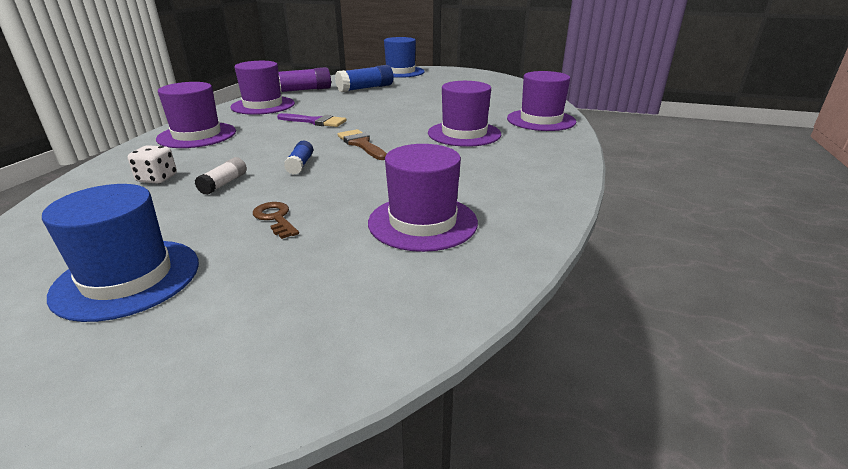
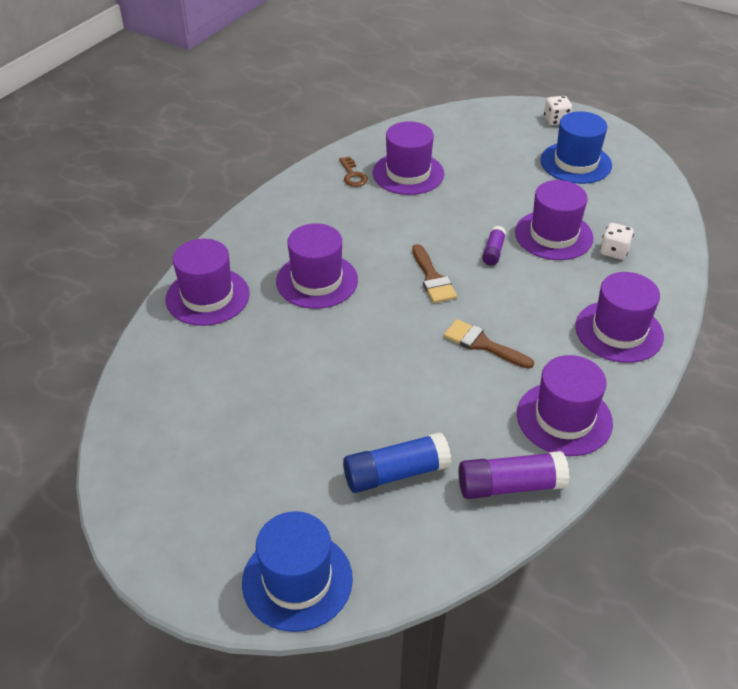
camera: 165 degrees left, 15 degrees up
(99, 386) = (556, 120): none -> white dice
(224, 184) = (553, 235): white glue stick -> purple hat
(275, 218) = (504, 191): brown key -> brown key (353, 175)
(300, 165) = (493, 251): blue glue stick -> purple glue stick
(315, 121) = (482, 344): purple brush -> brown brush

